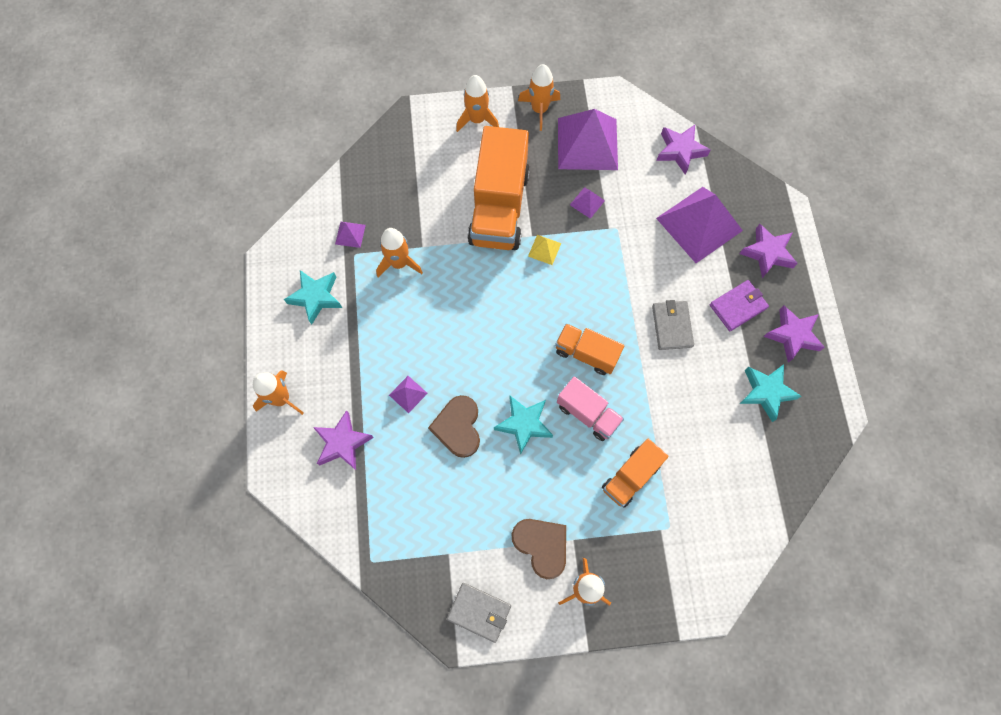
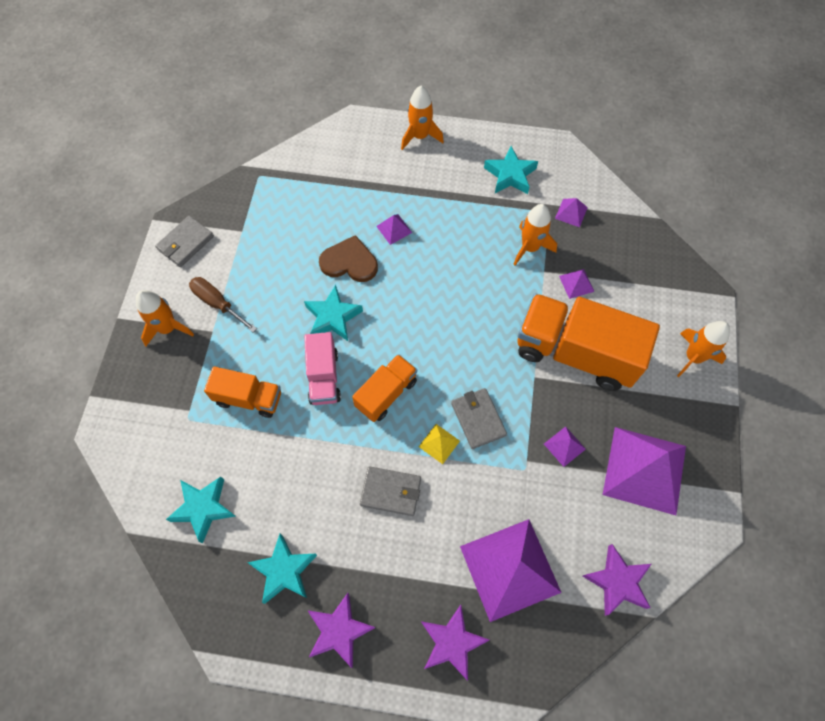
camera: 105 degrees right, 5 degrees down
(343, 443) = (366, 173): purple star -> none
(428, 217) = (576, 283): none -> purple pyramid
(539, 110) = (700, 428): orange rocket -> none
(541, 545) = (218, 304): brown heart -> brown screwdriver
(544, 249) = (515, 385): yellow pyramid -> yellow pyramid (439, 443)
(585, 272) = (478, 419): none -> grey wallet
(587, 413) = (324, 377): pink truck -> pink truck turned 60 degrees counterclockwise
(630, 476) = (248, 398): orange truck -> orange truck turned 135 degrees clockwise
(738, 306) = (393, 577): purple wallet -> none
(743, 479) = (203, 508): none -> turquoise star

